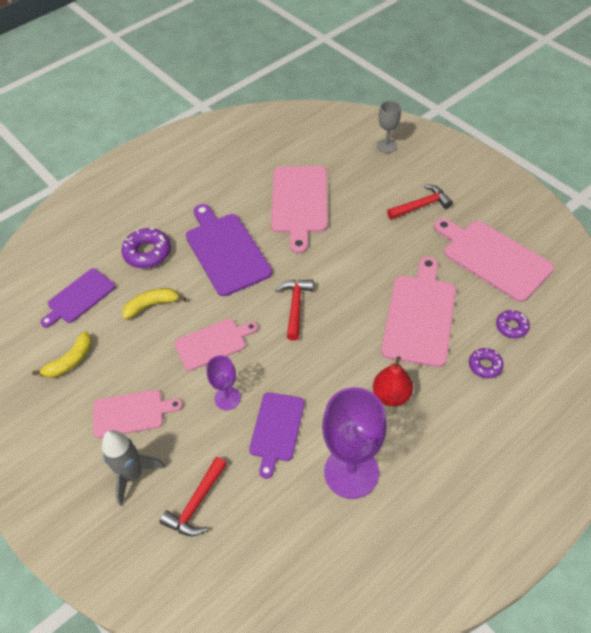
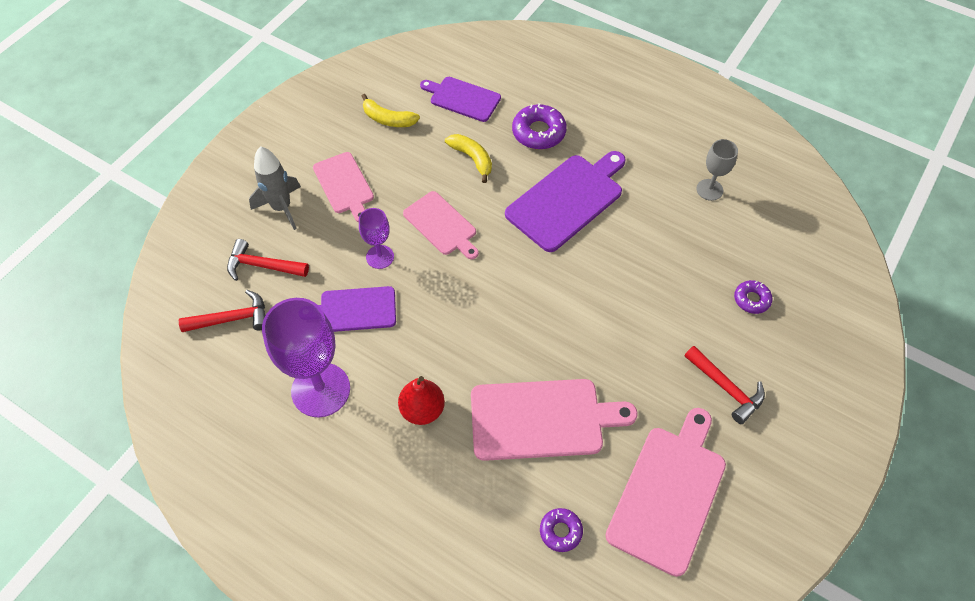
camera: 70 degrees right, 5 degrees up
(295, 306) = (513, 286): red hammer -> red hammer (232, 319)
(299, 203) = (671, 250): pink cutting board -> none
(387, 146) = (819, 324): grey goblet -> grey goblet (709, 190)
(485, 365) = (491, 506): purple donut -> purple donut (751, 299)

